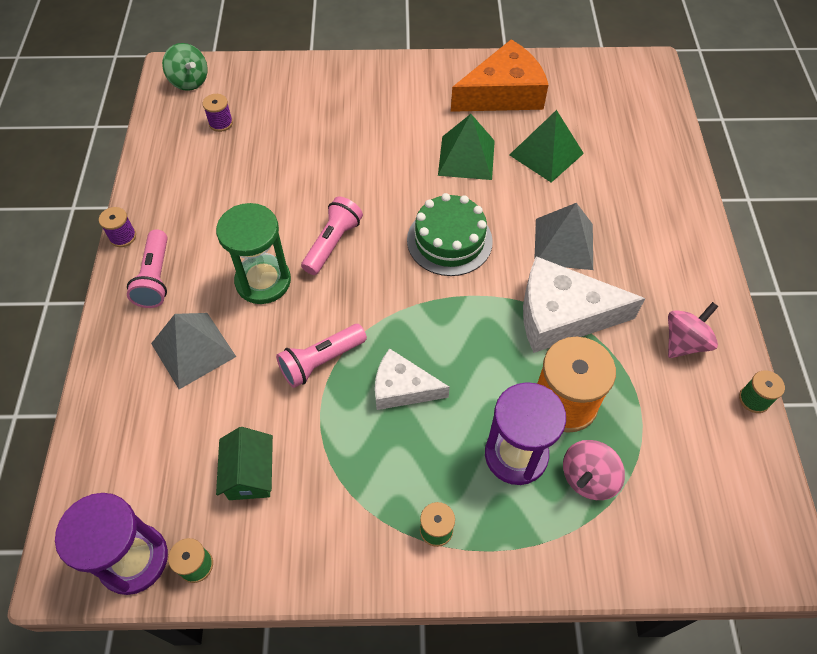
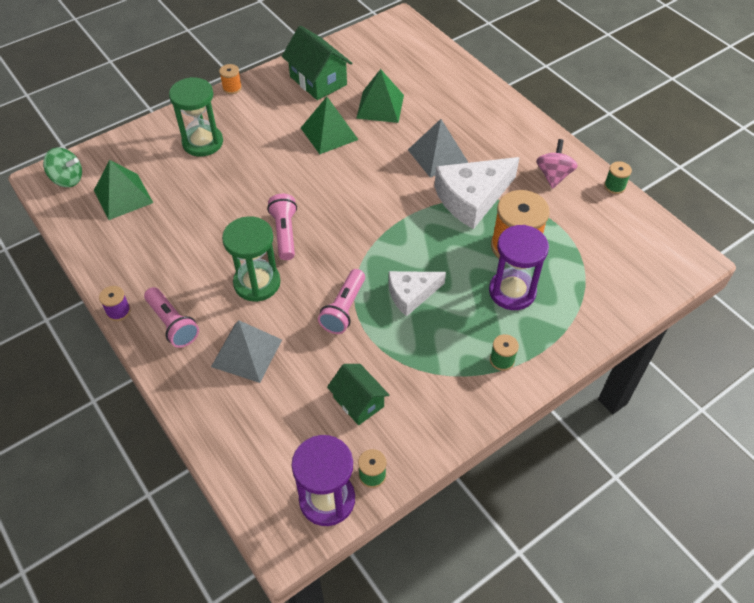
camera: 35 degrees left, 5 degrees down
(221, 123) = (123, 196): purple spool -> green pyramid
(335, 104) = (202, 142): none -> green hourglass
(410, 60) = (232, 88): none -> orange spool
(449, 240) = (363, 191): green cake -> none
(503, 93) = (318, 81): orange cheese -> green house
(588, 478) = (562, 280): pink spinning top -> none

